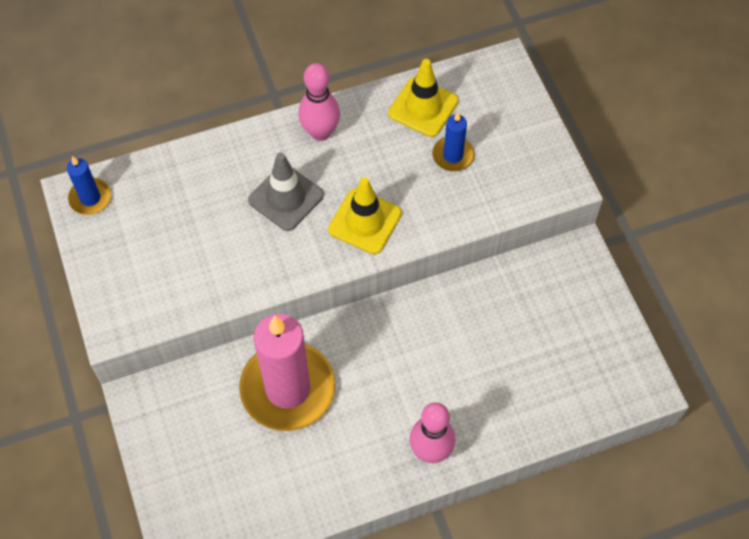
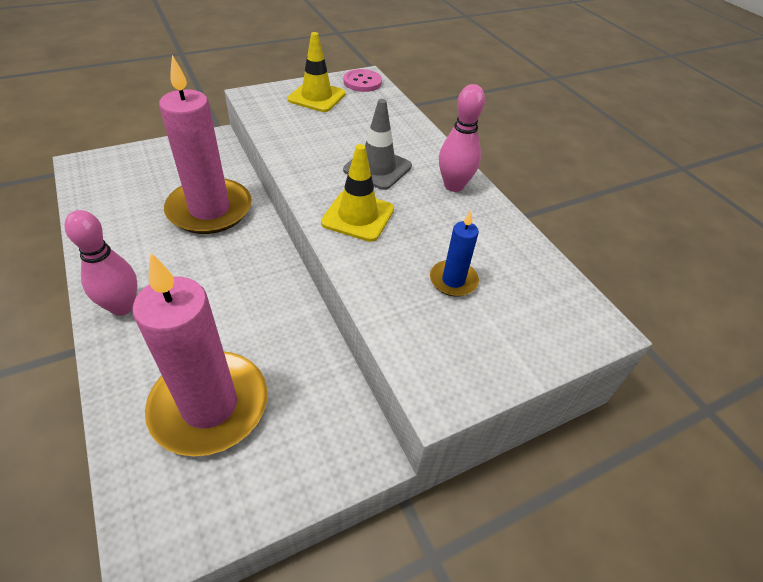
camera: 80 degrees right, 15 degrees down
(90, 198) = (362, 82): blue candle -> pink button
(423, 107) = (509, 255): yellow traffic cone -> yellow traffic cone (316, 97)
(539, 362) = (209, 405): none -> pink candle

